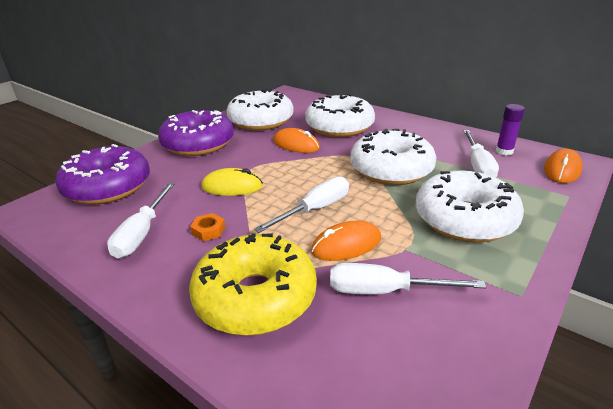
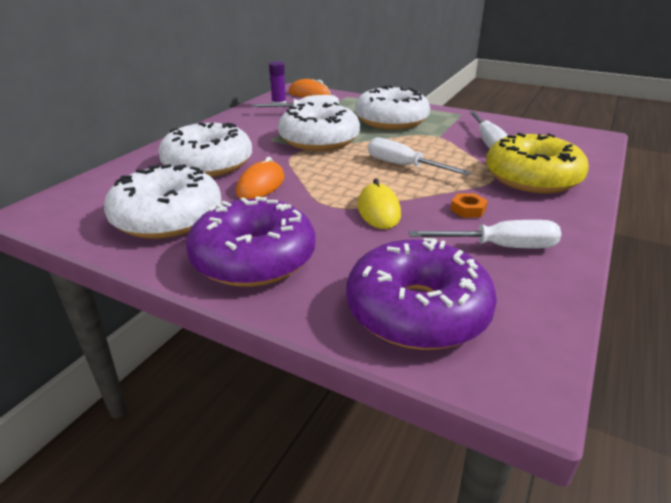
camera: 100 degrees left, 0 degrees up
(346, 245) = (447, 153): orange mouse -> none

